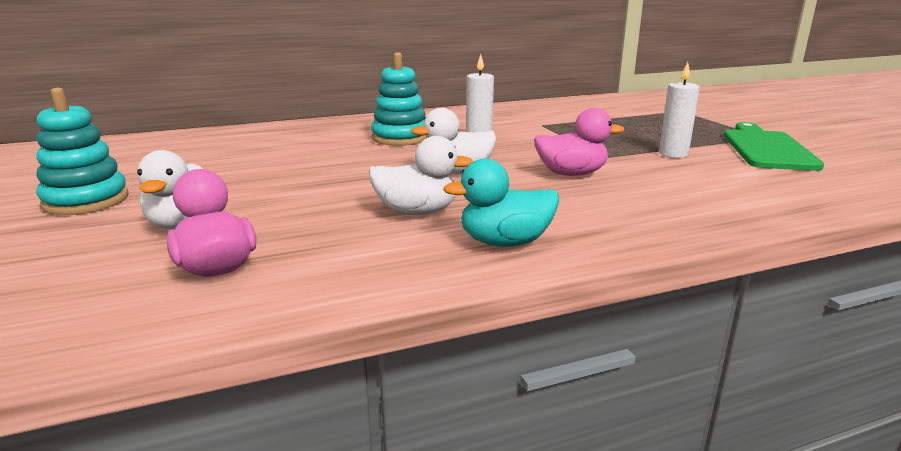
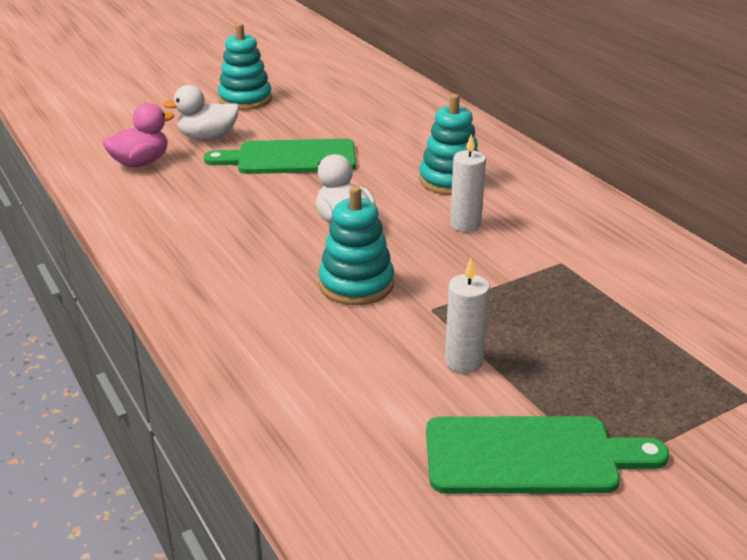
camera: 80 degrees right, 10 degrees up
(298, 185) = (290, 158): none -> green cutting board
(417, 212) = (237, 213): white duck -> none
(505, 242) = (178, 254): turquoise duck -> none
(571, 174) = (356, 284): pink duck -> turquoise stacking toy

